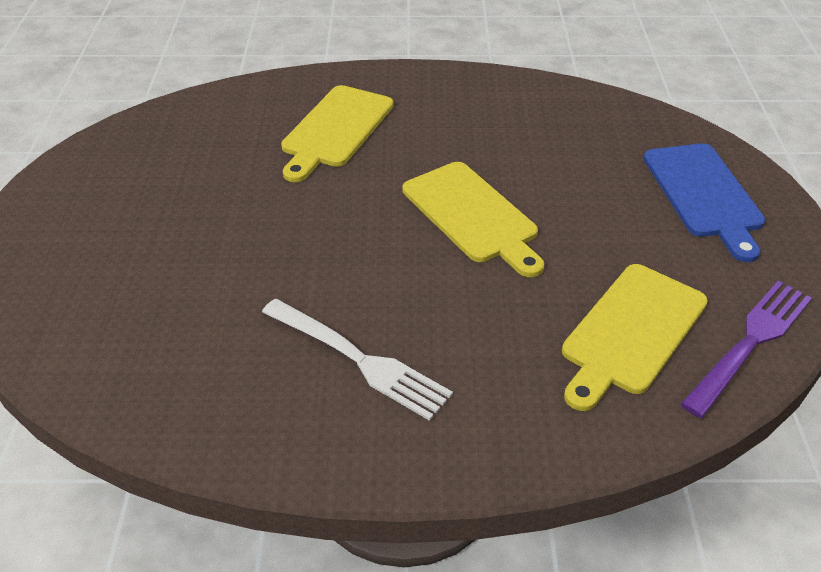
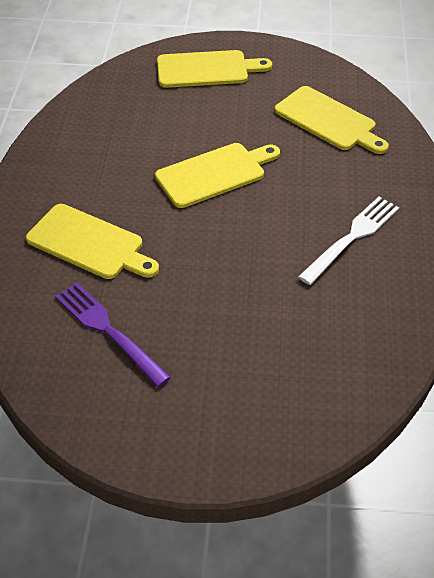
camera: 85 degrees left, 5 degrees up
(704, 194) = (207, 69): blue cutting board -> yellow cutting board
(750, 343) = (336, 80): purple fork -> purple fork (108, 331)

